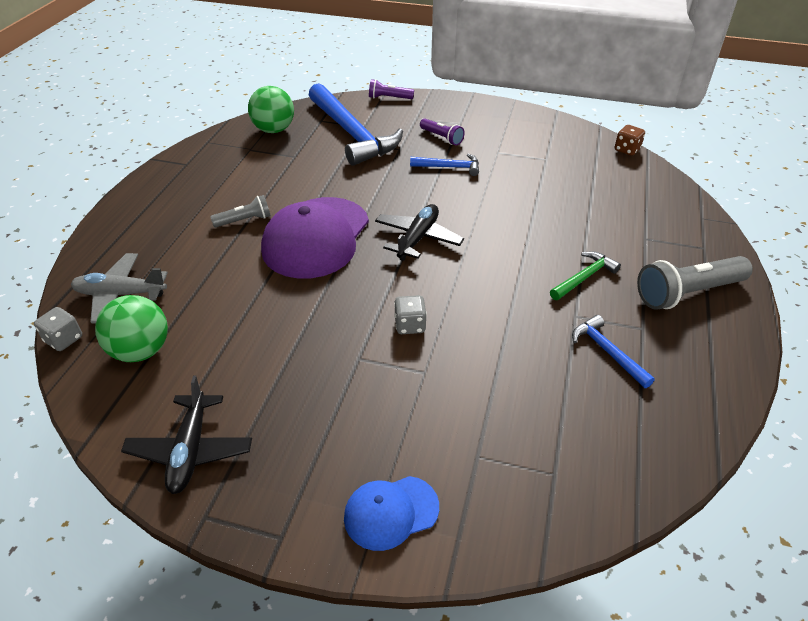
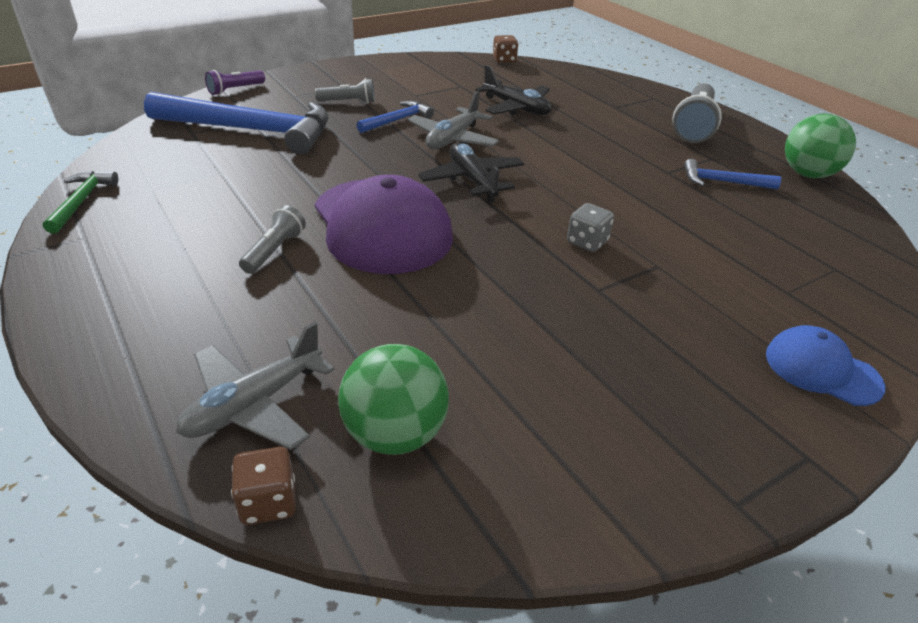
camera: 50 degrees left, 5 degrees down
(64, 339) = (268, 502): grey dice -> brown dice
(190, 450) = (621, 468): black plane -> black plane (516, 108)
(274, 130) = (148, 160): green ball -> green ball (807, 174)
(391, 512) = (822, 370): blue cap -> blue cap turned 105 degrees clockwise
(442, 138) = (348, 102): purple flashlight -> grey flashlight
(460, 200) = (452, 139): none -> grey plane
(584, 277) = (628, 147): green hammer -> green hammer (82, 201)

